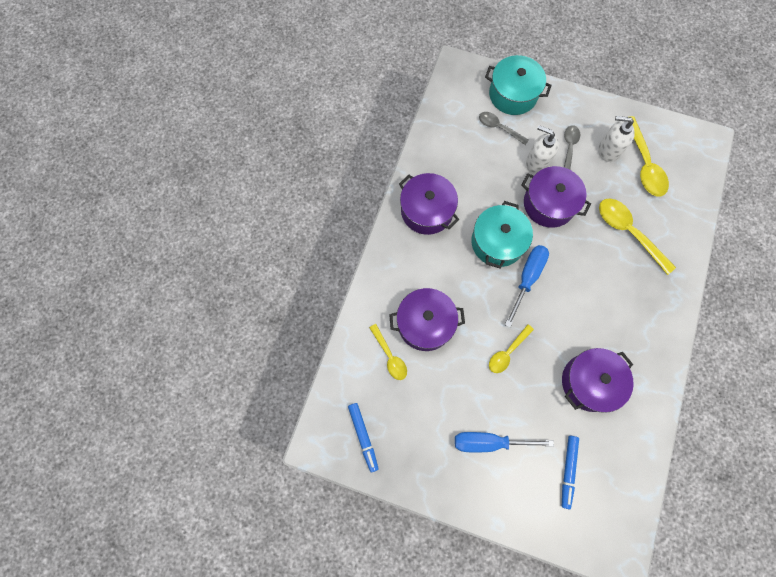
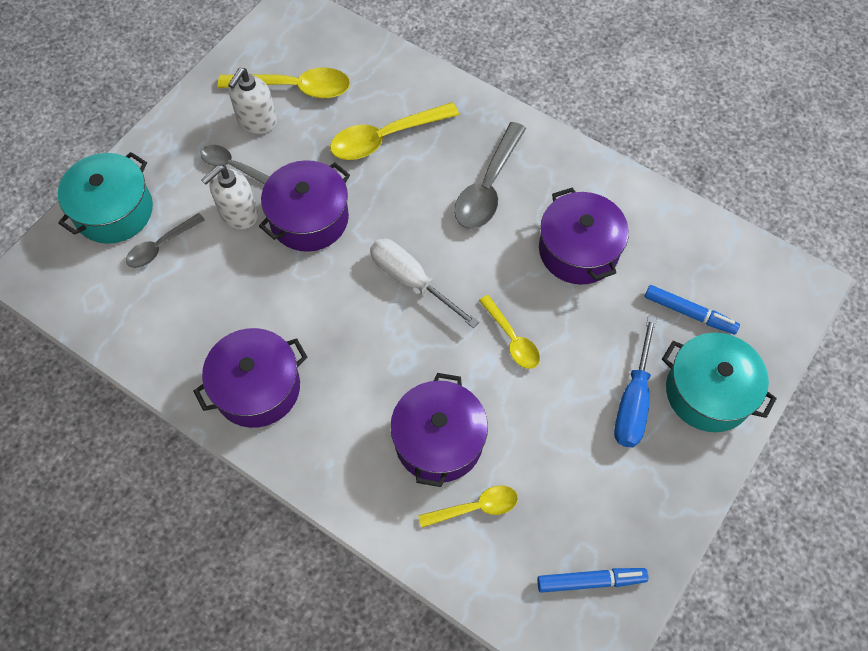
camera: 75 degrees left, 10 degrees down
(497, 242) = (343, 303): turquoise pot -> turquoise pot (708, 392)
(527, 278) = (412, 281): blue screwdriver -> white screwdriver
(616, 309) = (488, 187): none -> grey spoon

